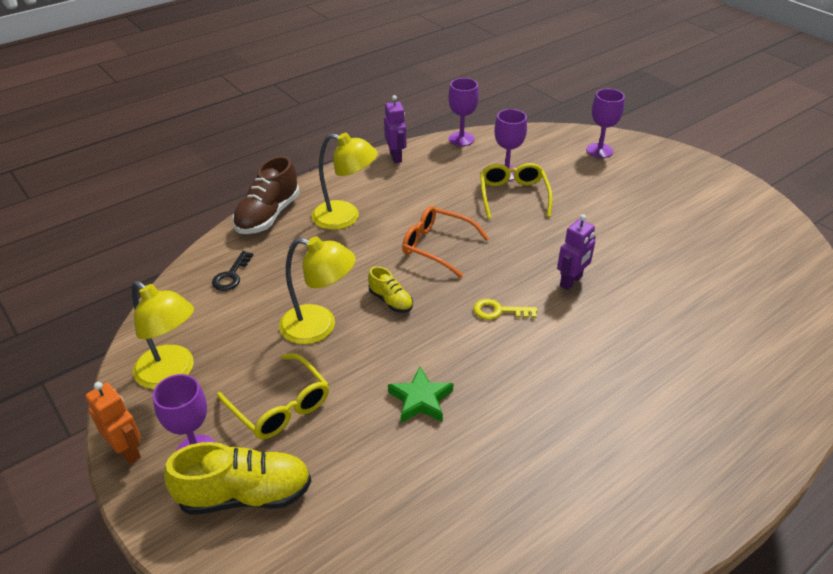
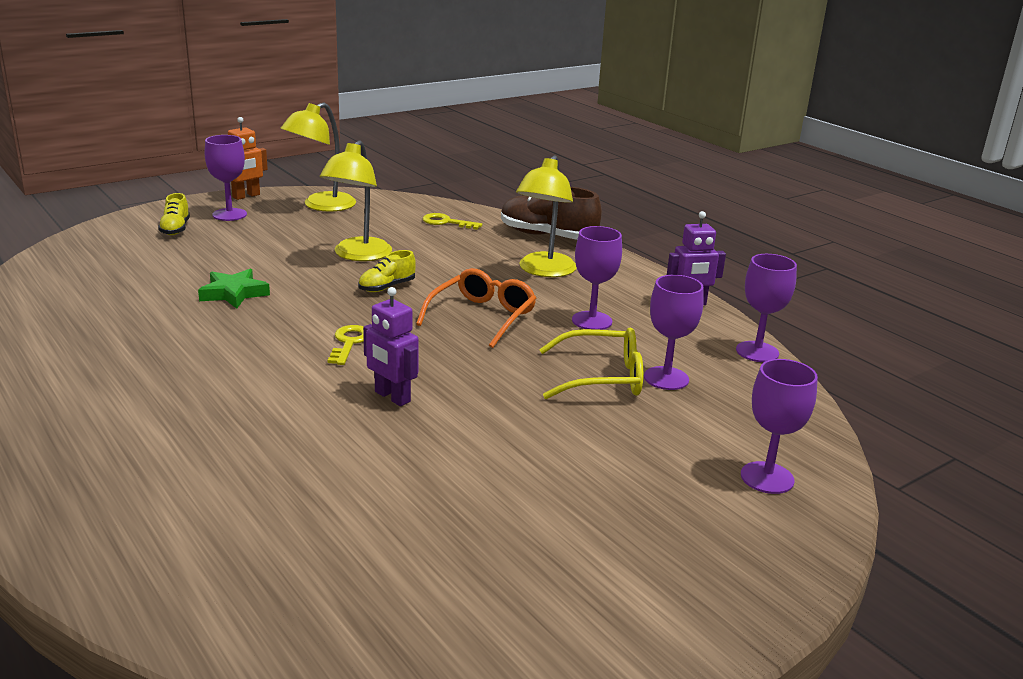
camera: 90 degrees right, 15 degrees down
(231, 275) = (446, 222): black key -> yellow key
(245, 495) = (175, 229): yellow shoe -> yellow shoe, size x0.54
(280, 406) = (262, 240): yellow glasses -> none
(432, 197) = (592, 321): none -> purple goblet

